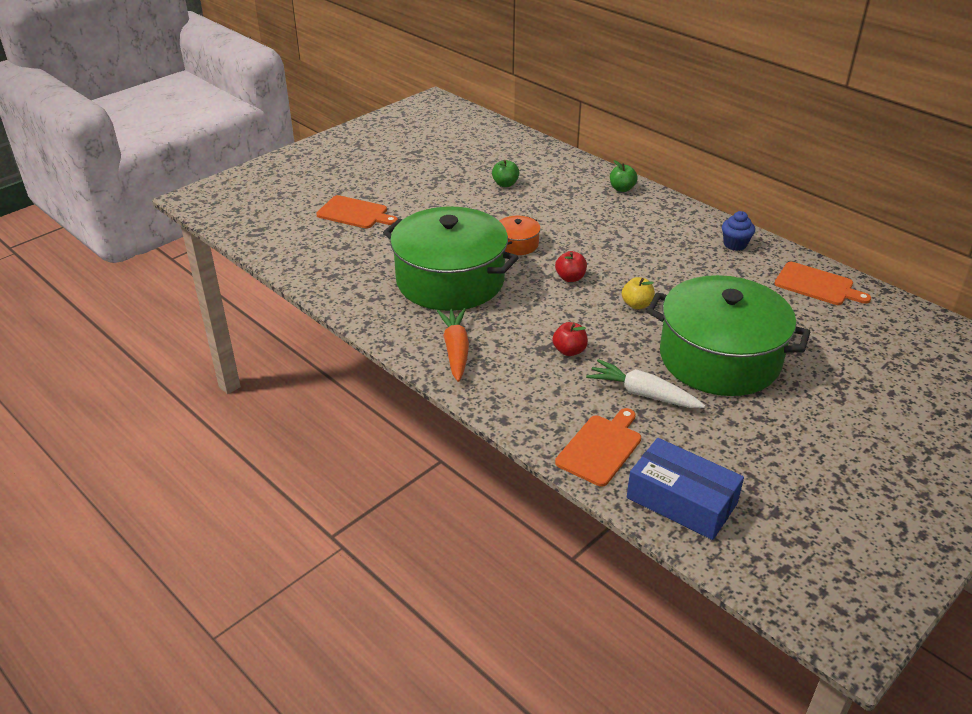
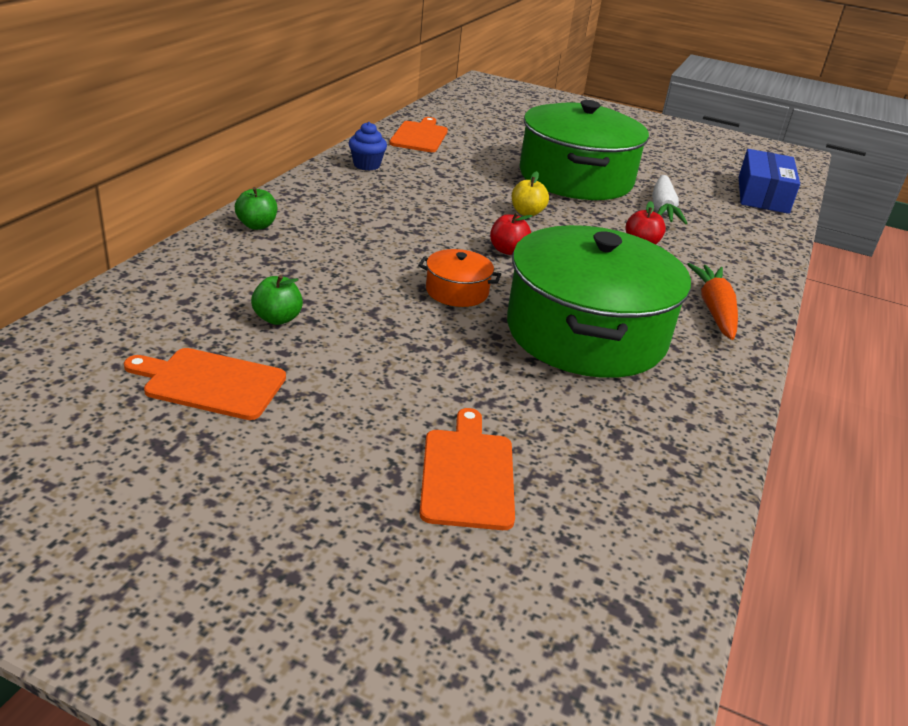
camera: 115 degrees left, 5 degrees down
(456, 350) = (714, 310): orange carrot -> orange carrot turned 120 degrees clockwise
(601, 448) = (751, 225): orange cutting board -> orange cutting board (210, 383)

